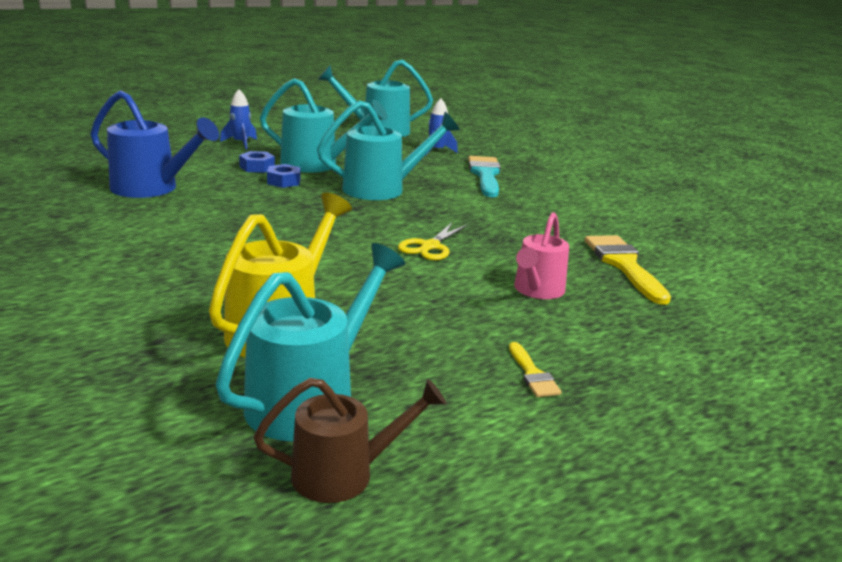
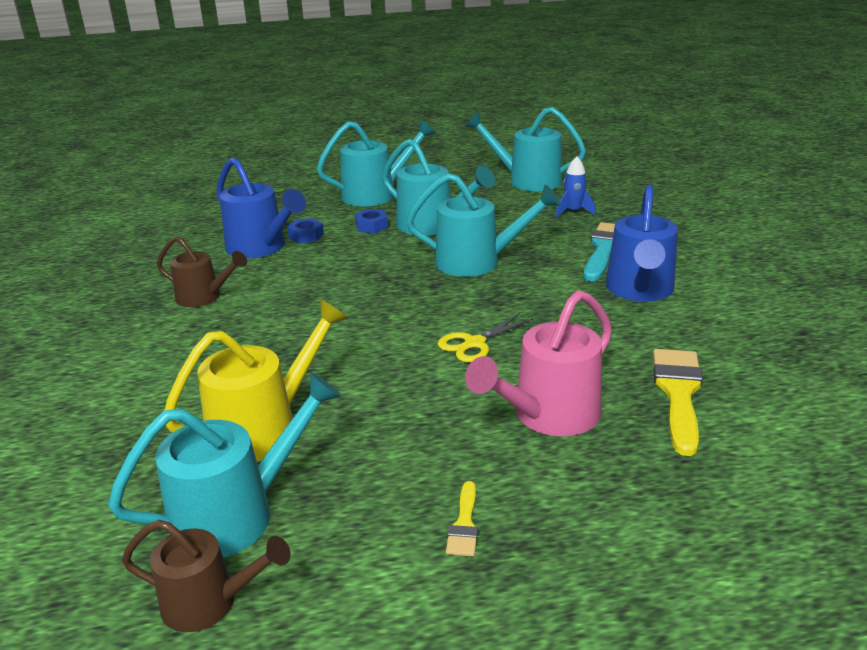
camera: 25 degrees right, 5 degrees up
(121, 231) = (204, 297): none -> brown watering can
(241, 143) = (376, 194): blue rocket -> turquoise watering can
(284, 181) = (385, 246): blue nut -> blue nut (306, 236)
(537, 201) = (640, 291): none -> blue watering can
(537, 291) = (548, 416): pink watering can -> pink watering can, size x1.53

